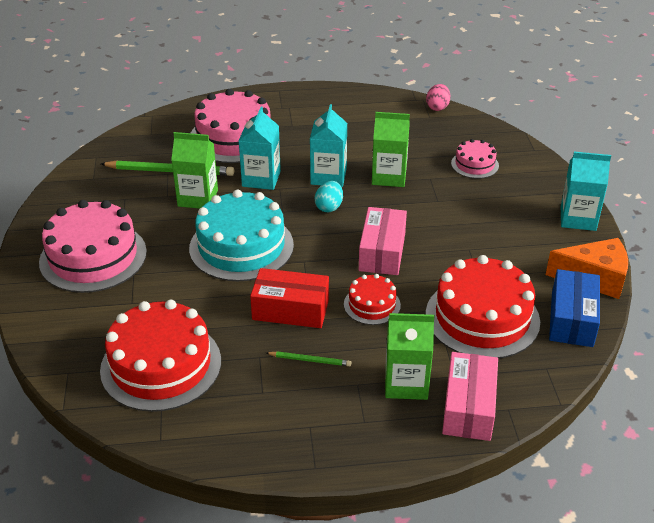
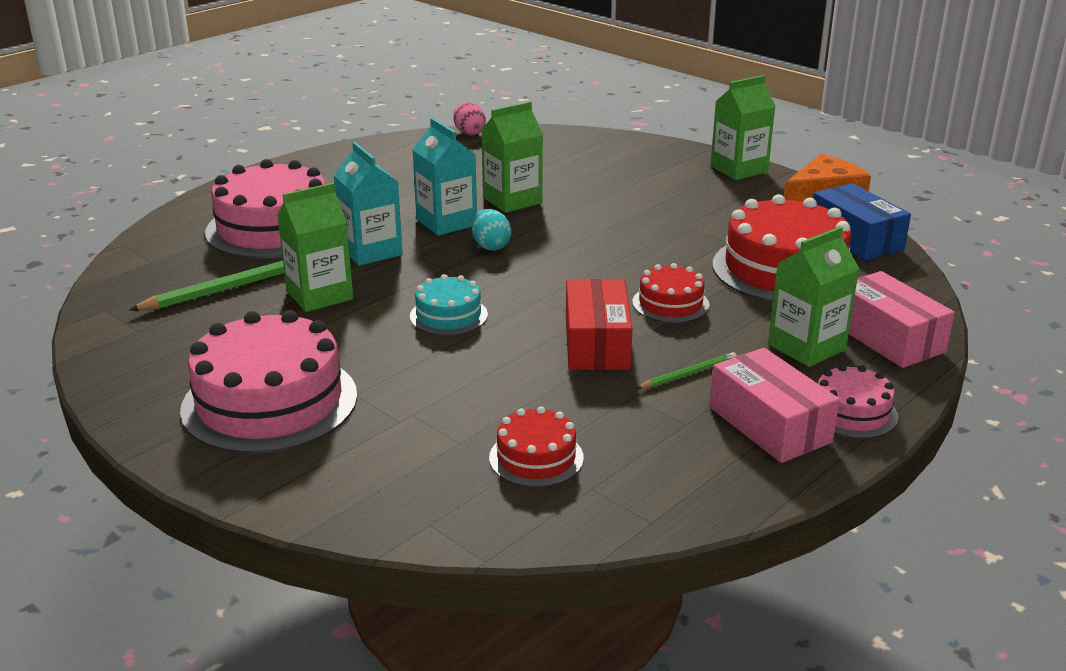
camera: 40 degrees left, 10 degrees down
(161, 365) = (536, 458): red cake -> red cake, size x0.51
(241, 246) = (448, 315): turquoise cake -> turquoise cake, size x0.51
(290, 310) = (597, 343): red box -> red box turned 60 degrees counterclockwise
(382, 252) = (608, 260): pink box -> pink box (769, 425)
(474, 164) = (581, 163): pink cake -> pink cake (851, 412)
(578, 218) = (739, 169): turquoise carton -> green carton

